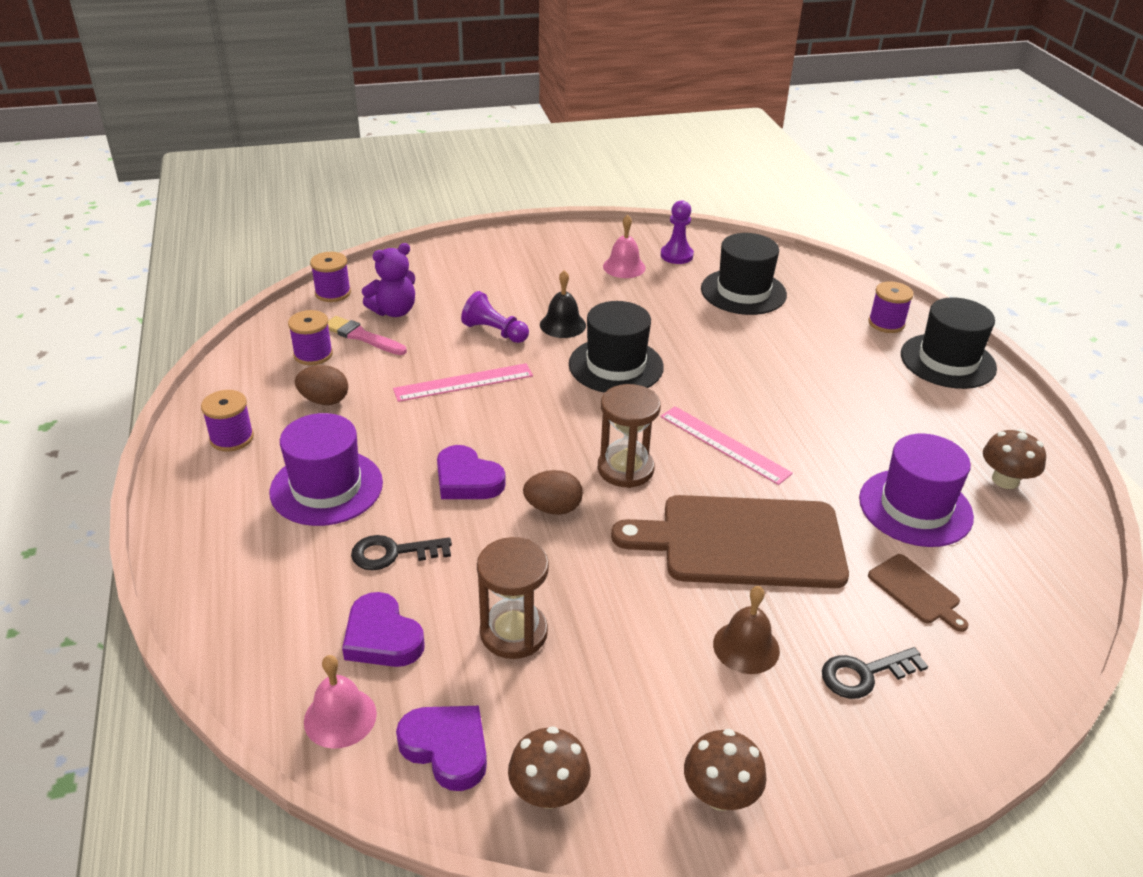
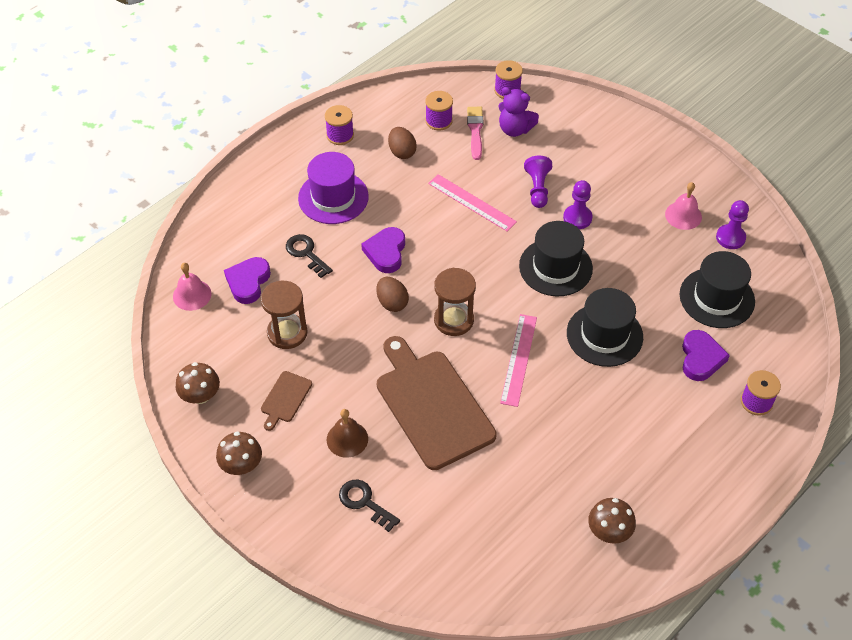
camera: 60 degrees right, 15 degrees up
(447, 748) = (200, 344): purple heart -> purple heart (701, 358)
(562, 325) = (577, 218): black bell -> purple pawn
(915, 507) = (535, 486): purple hat -> none
(916, 591) = (453, 509): brown cutting board -> brown cutting board (285, 399)
(947, 361) = (737, 457): black hat -> black hat (604, 335)

